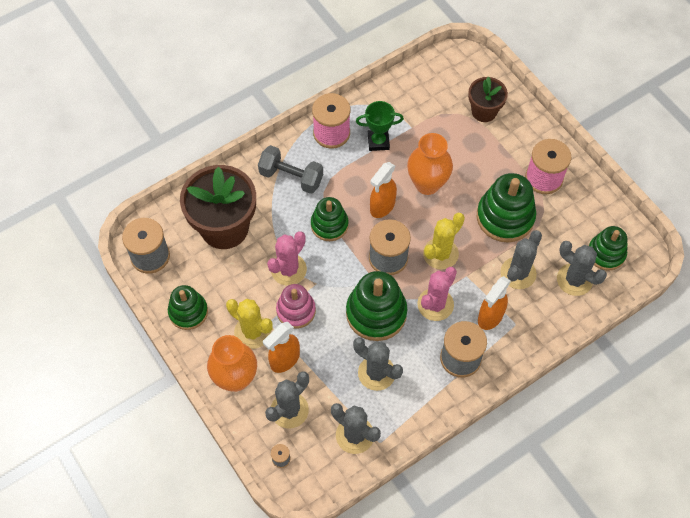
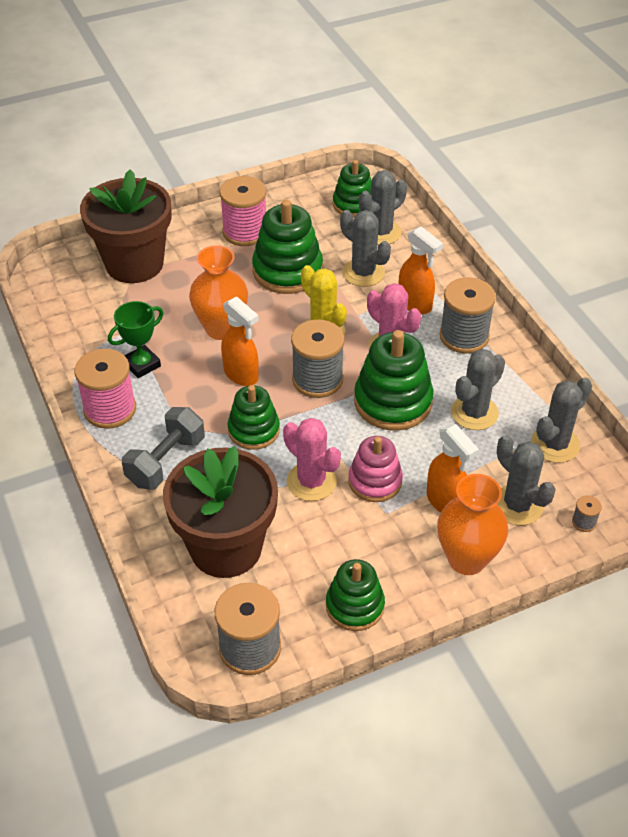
camera: 80 degrees left, 15 degrees down
(252, 332) = (399, 532): yellow cactus -> none
(378, 142) = (142, 364): green trophy -> green trophy turned 45 degrees clockwise
(484, 111) = (134, 264): brown flower pot -> brown flower pot, size x1.80

